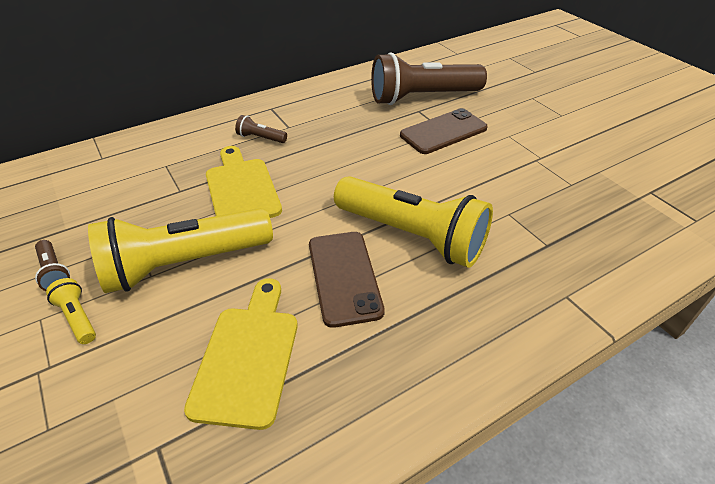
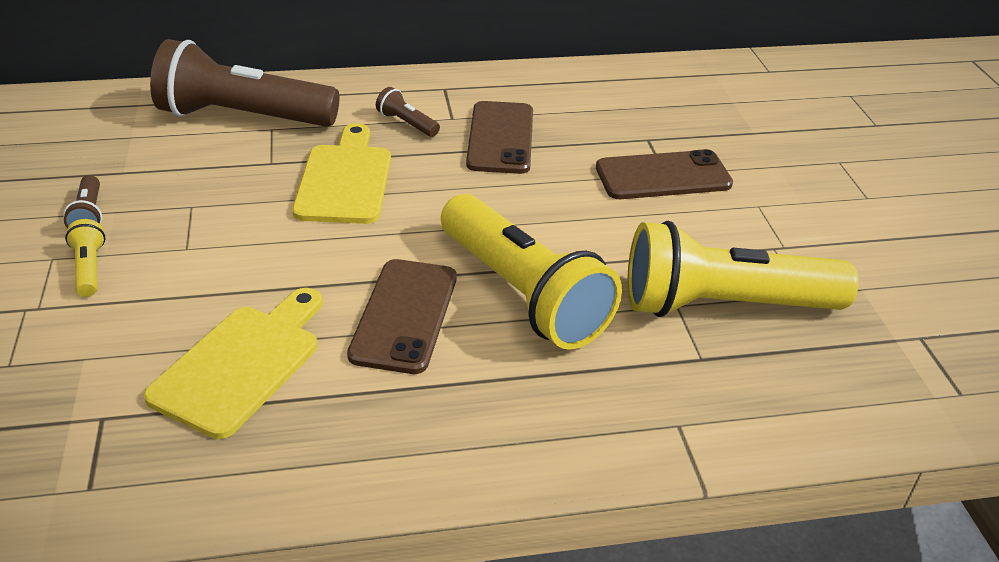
camera: 20 degrees right, 5 degrees down
(184, 264) = (229, 246): yellow flashlight -> yellow flashlight (723, 305)
(328, 132) = (500, 138): none -> brown phone
(422, 97) = (666, 122): brown flashlight -> brown flashlight (243, 117)

